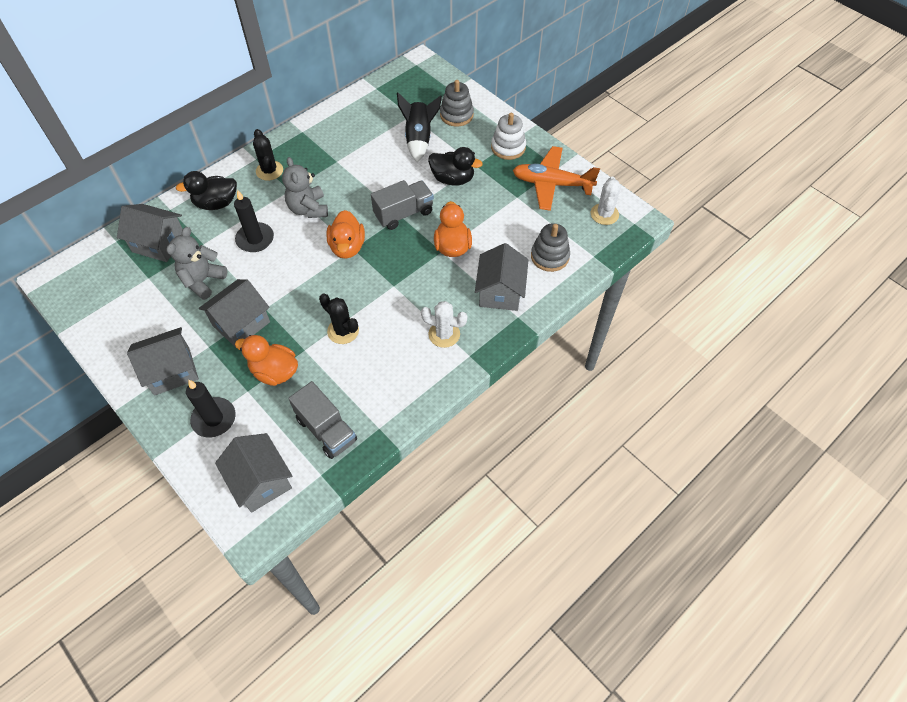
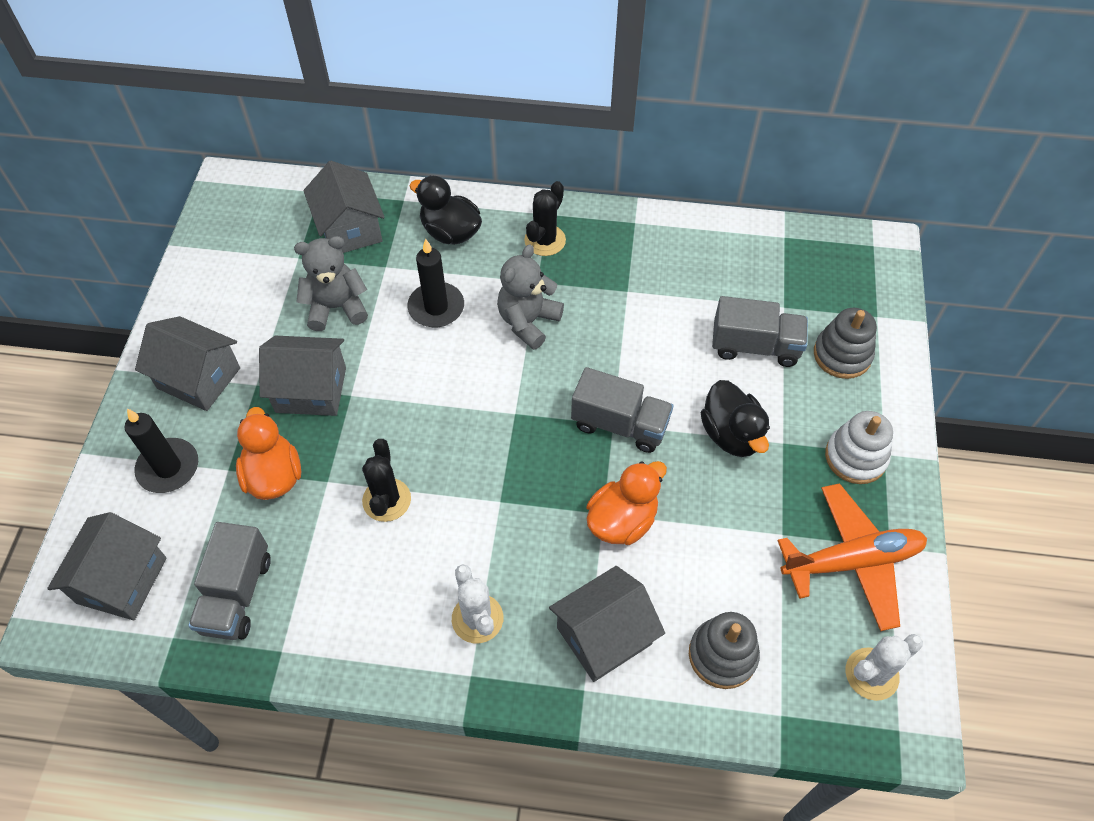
camera: 50 degrees right, 0 degrees up
(347, 247) = (511, 406): orange duck -> none
(419, 139) = (755, 346): black rocket -> grey truck
(552, 184) = (851, 561): orange plane -> orange plane turned 105 degrees clockwise

